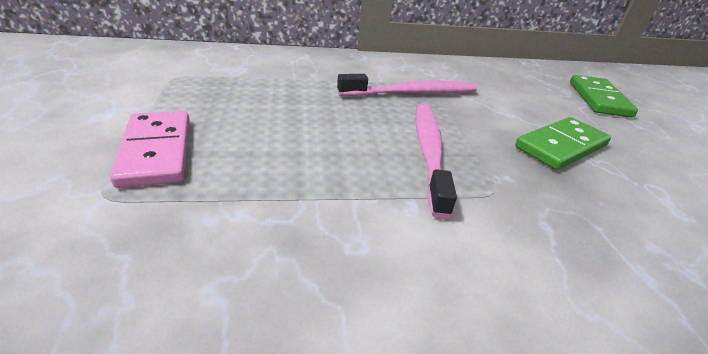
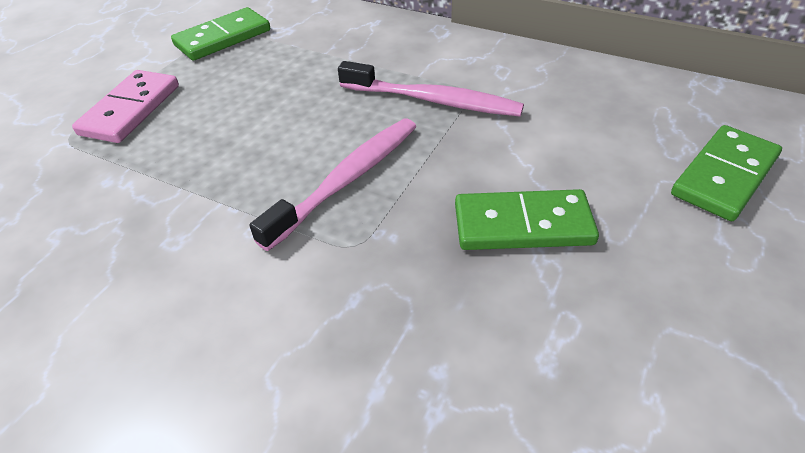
camera: 40 degrees right, 10 degrees up
(186, 81) = (223, 38): none -> green domino

